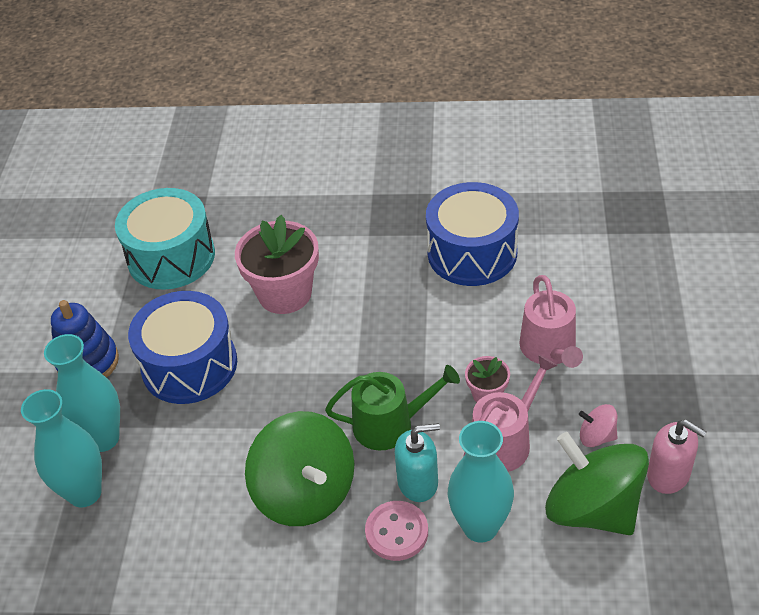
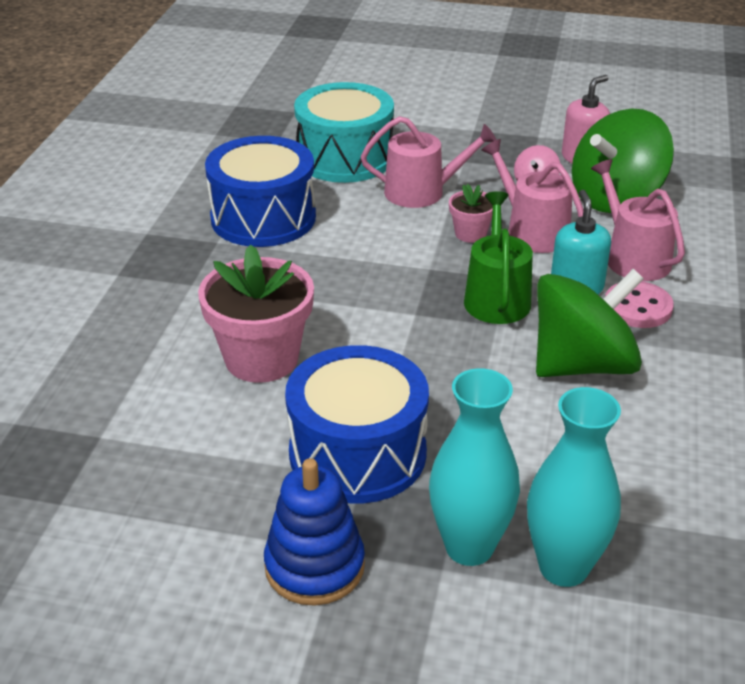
camera: 85 degrees left, 10 degrees down
(171, 257) = (129, 466): turquoise drum -> turquoise drum (345, 158)
(480, 527) = (633, 257): turquoise vase -> pink watering can

